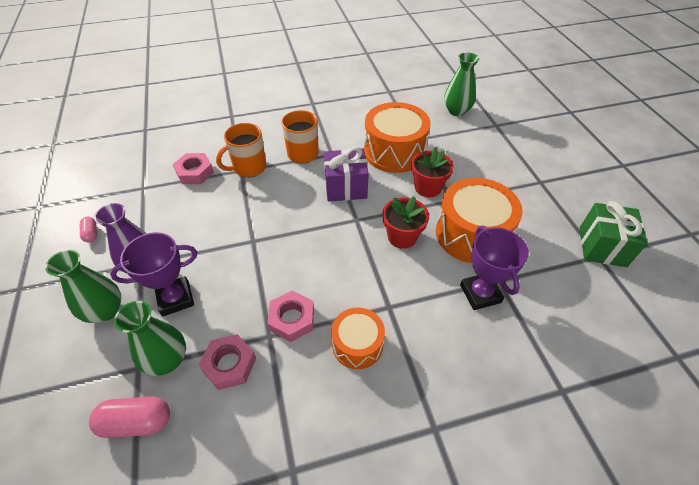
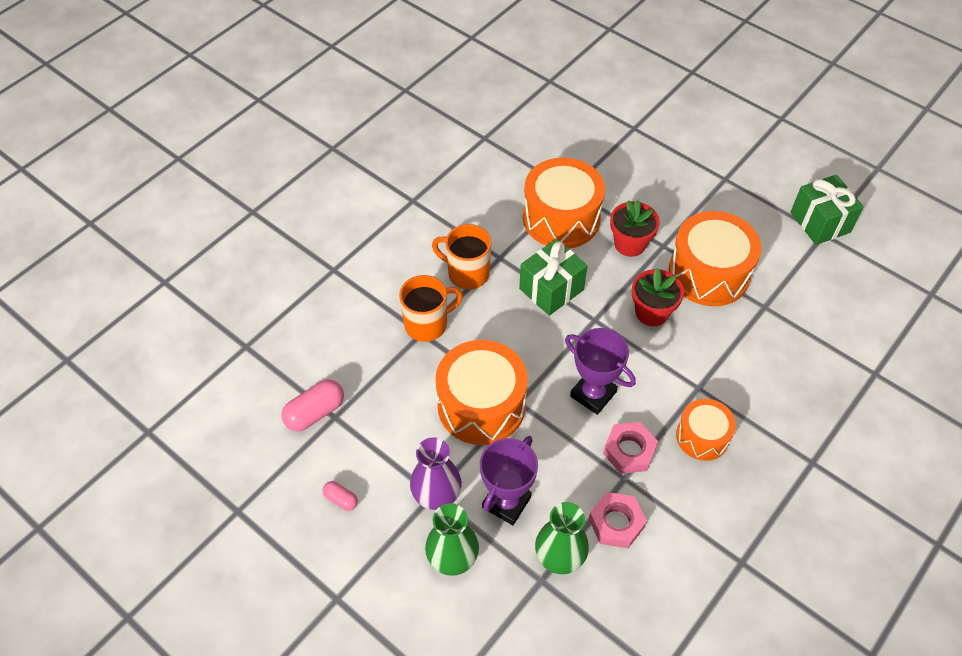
camera: 35 degrees left, 5 degrees up
(137, 422) = (590, 617): pink capsule -> pink capsule (315, 412)
(195, 172) = (373, 364): pink nut -> none
(228, 229) = (481, 405): none -> orange drum
(249, 168) = (427, 324): orange mug -> orange mug turned 135 degrees counterclockwise
(345, 187) = (551, 289): purple gift -> green gift
(456, 111) = (580, 129): green vase -> none
(480, 294) = (760, 328): purple trophy -> purple trophy (593, 394)

